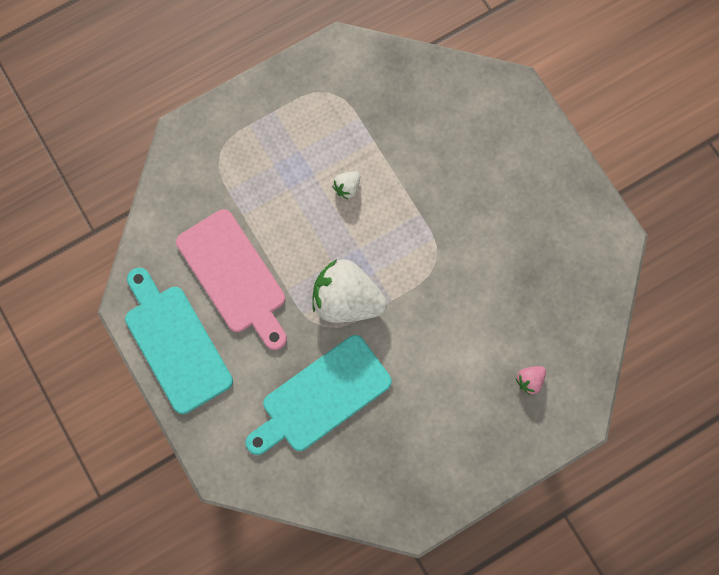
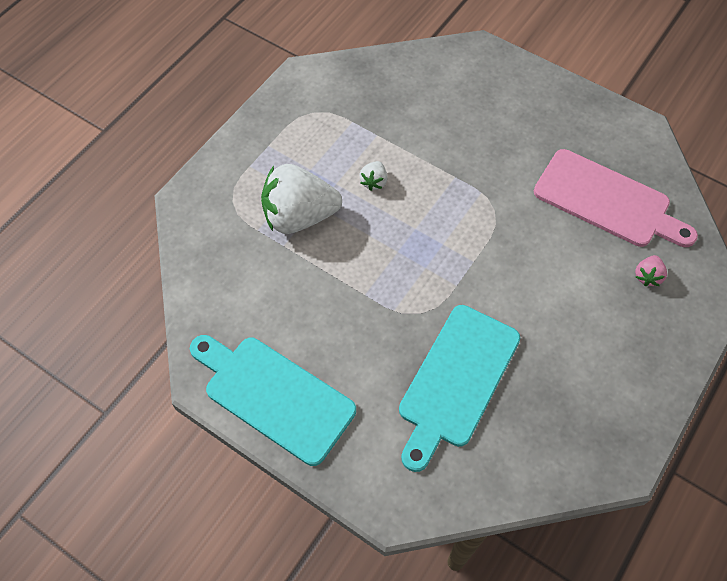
camera: 25 degrees left, 15 degrees down
(234, 276) = (304, 304): pink cutting board -> pink cutting board (607, 201)
(346, 300) = (429, 279): white strawberry -> white strawberry (299, 216)

